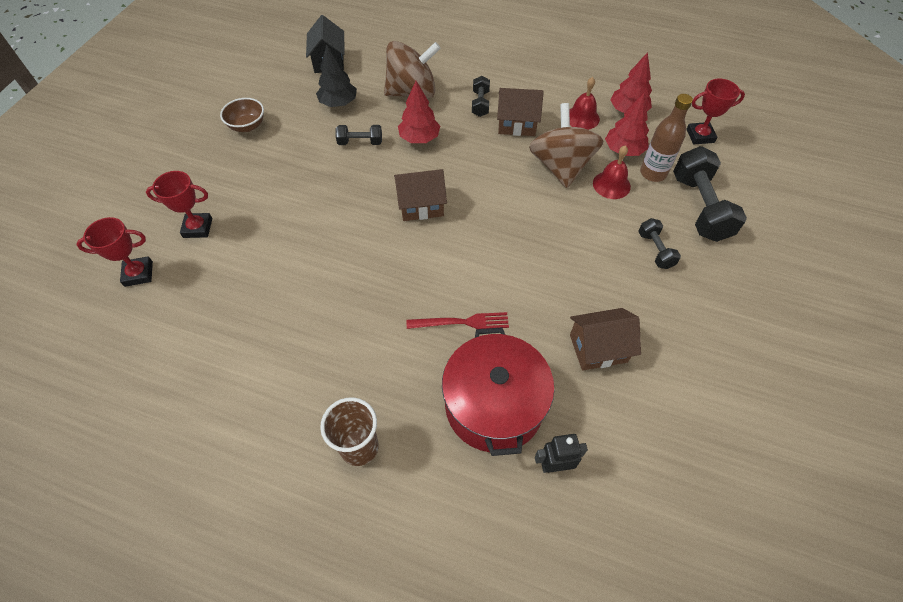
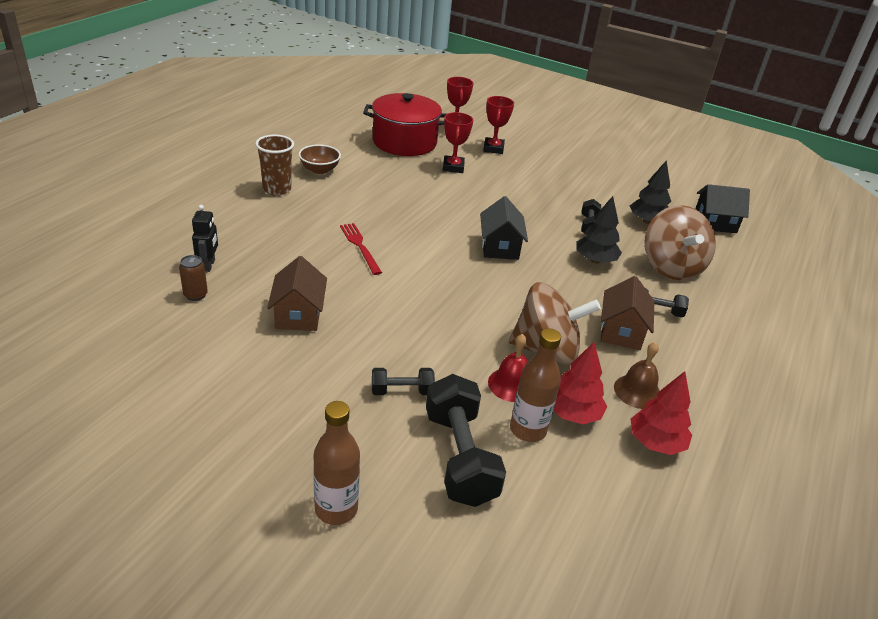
camera: 95 degrees right, 20 degrees down
(247, 126) = (610, 174): brown bowl -> brown bowl (319, 170)
(419, 138) = (595, 260): red tree -> black tree
(421, 205) = (500, 247): brown house -> black house
(462, 322) = (360, 246): red fork -> red fork turned 150 degrees clockwise
(494, 405) = (275, 248): red pot -> red pot (404, 142)
(582, 118) = (637, 391): red bell -> brown bell
(611, 457) = (195, 295): none -> brown can
(700, 136) = (603, 511): red trophy -> red trophy (453, 167)
(700, 207) = (459, 457): black dumbbell -> black dumbbell turned 75 degrees clockwise
(785, 268) = (336, 509): none -> brown bottle

